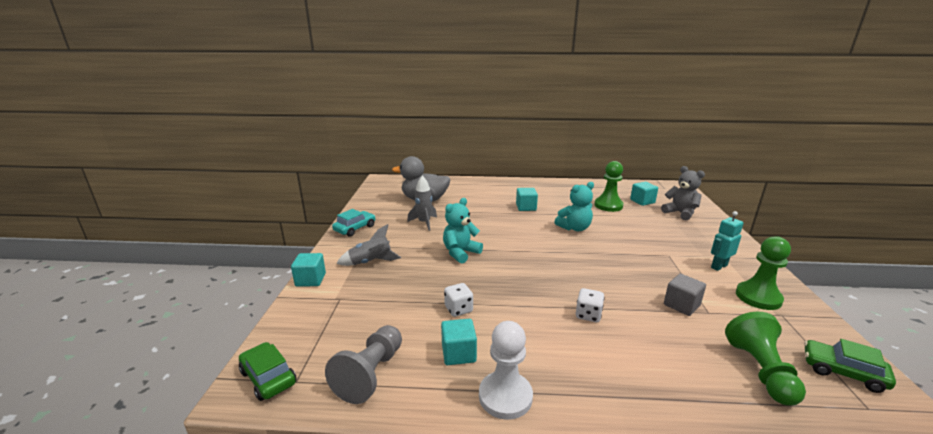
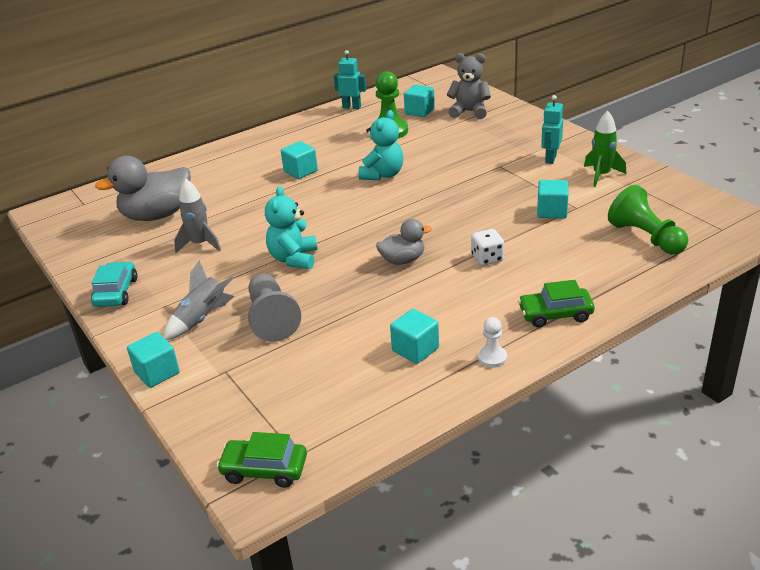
camera: 35 degrees left, 10 degrees up
(370, 374) = (359, 409): grey pawn -> grey pawn (272, 319)
(458, 309) = (366, 314): white dice -> none
(505, 396) = (492, 357): white pawn -> white pawn, size x0.53
(525, 286) = (403, 260): none -> grey duck
(598, 185) = (351, 107): none -> turquoise robot
(681, 305) = (552, 211): grey cube -> turquoise cube
(758, 297) = (601, 175): green pawn -> green rocket
(842, 372) = (693, 211): green car -> green car (555, 314)

